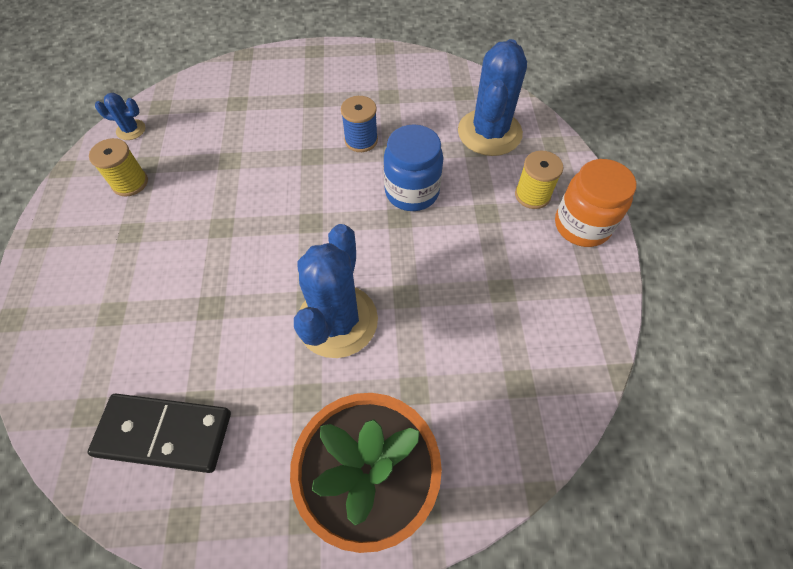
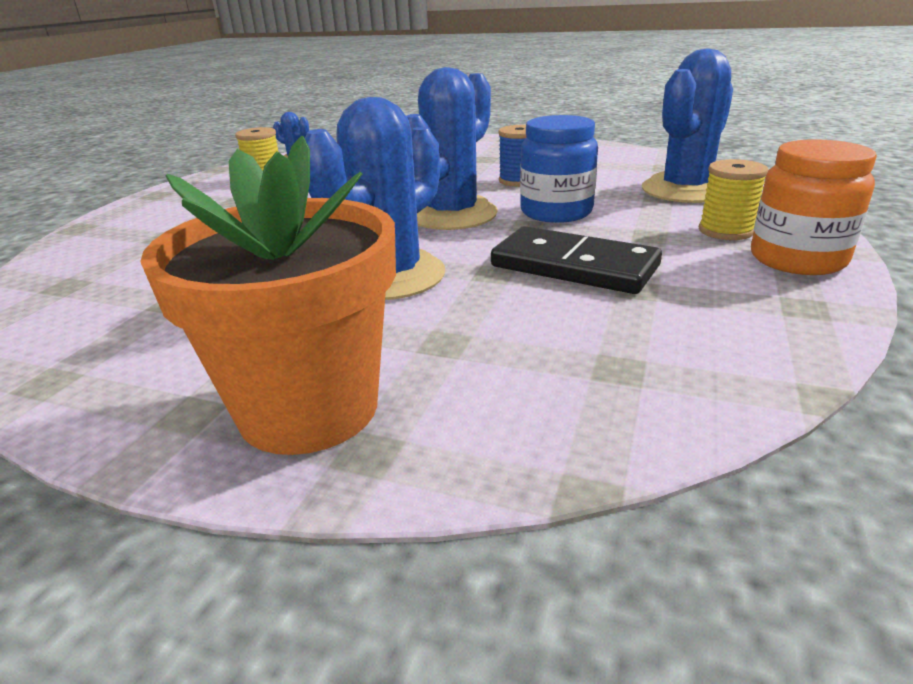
camera: 25 degrees right, 30 degrees down
(164, 434) = (114, 313): black domino -> black domino (574, 266)
(336, 214) = (452, 215): none -> blue cactus

